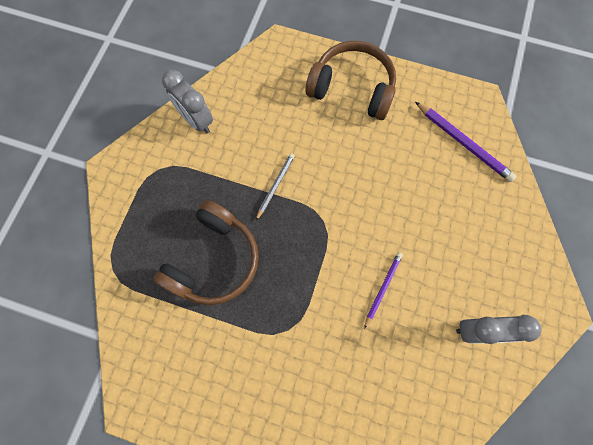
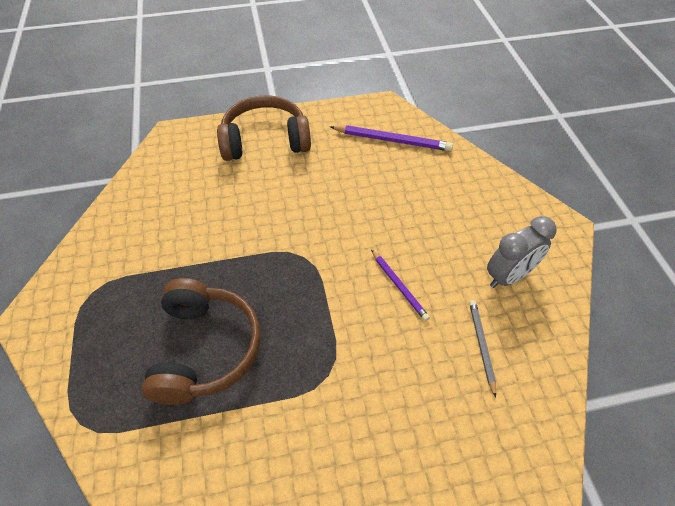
camera: 30 degrees left, 20 degrees down
(196, 120) = (115, 229): grey clock -> none
(275, 186) = (235, 249): grey pencil -> grey pencil (481, 346)
(382, 288) = (399, 286): purple pencil -> purple pencil turned 150 degrees clockwise

